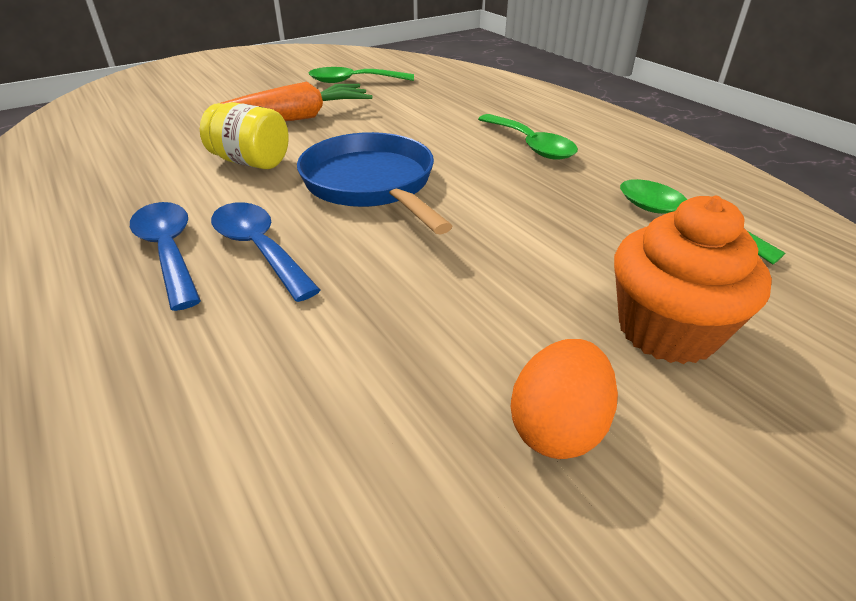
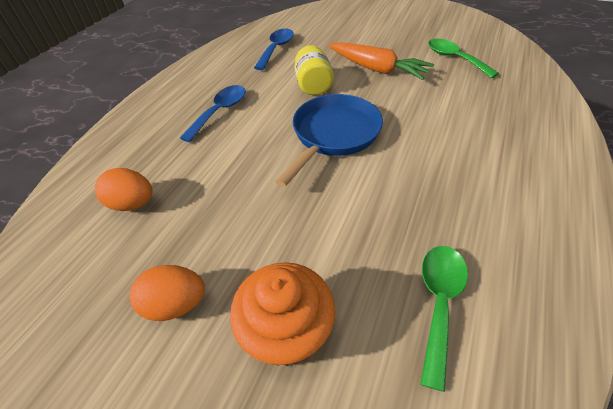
camera: 60 degrees right, 10 degrees up
(259, 249) = (241, 134): blue spoon -> blue spoon (276, 49)
(264, 426) = (132, 204): none -> orange egg
(530, 145) = (465, 175): green spoon -> none

